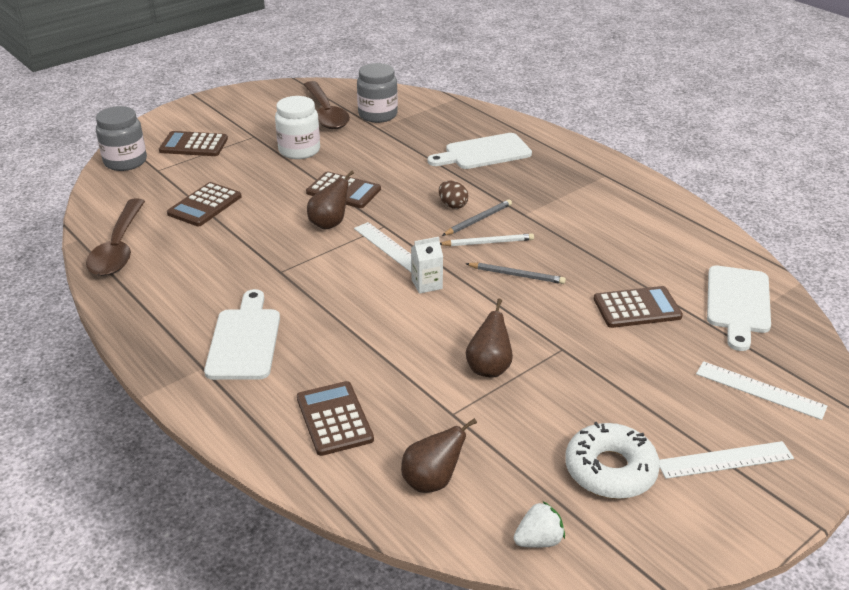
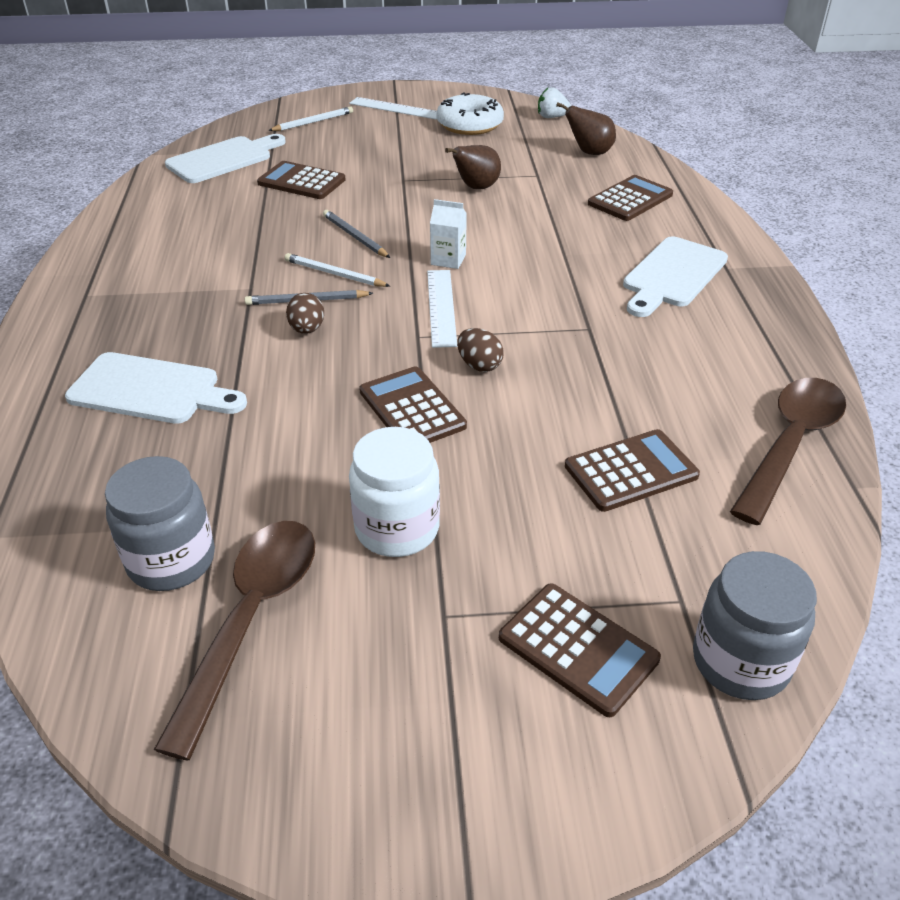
camera: 145 degrees left, 5 degrees up
(329, 224) = (479, 365): brown pear -> brown egg
(334, 419) = (630, 199): brown calculator -> brown calculator turned 150 degrees counterclockwise
(760, 390) = (313, 122): white ruler -> white pencil

